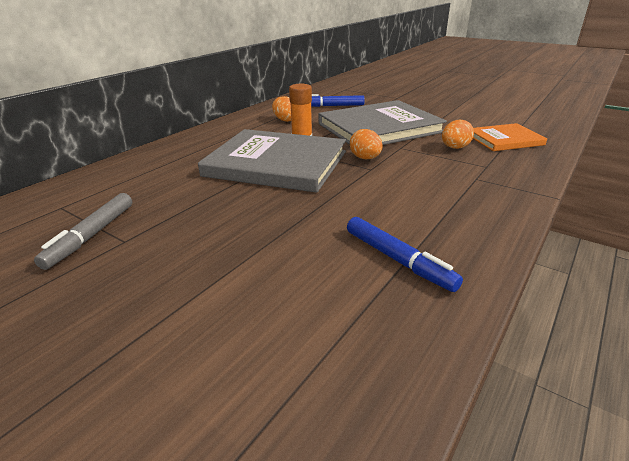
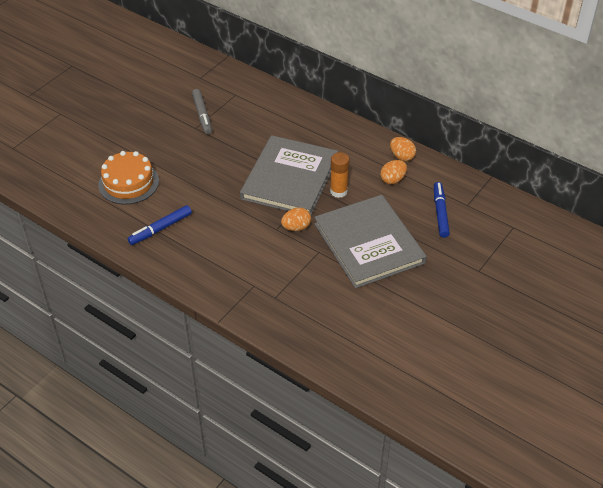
camera: 90 degrees right, 15 degrees up
(92, 235) = (202, 115): grey marker -> grey marker turned 120 degrees counterclockwise
(266, 316) = (128, 183): none -> orange cake
(455, 148) = (315, 287): orange egg -> orange egg (402, 156)
(504, 140) = (333, 327): orange book -> none

